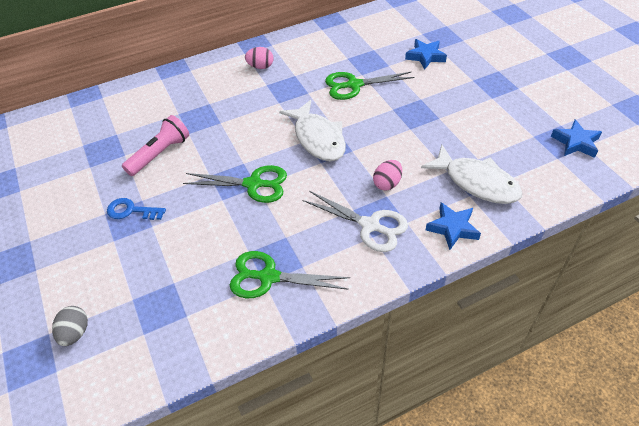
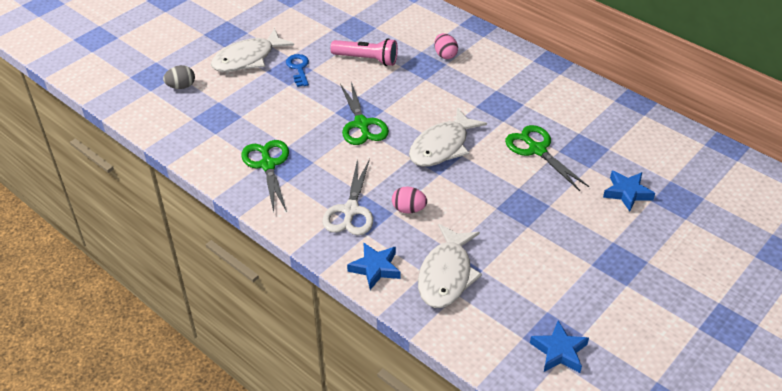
camera: 65 degrees right, 5 degrees down
(78, 252) = (247, 59): none -> white fish
(260, 67) = (520, 77): pink egg -> pink egg (445, 55)

